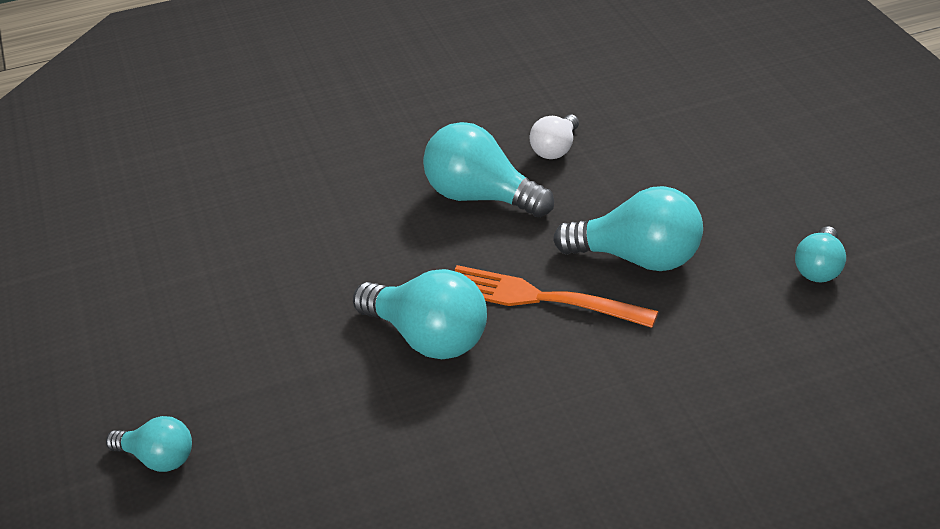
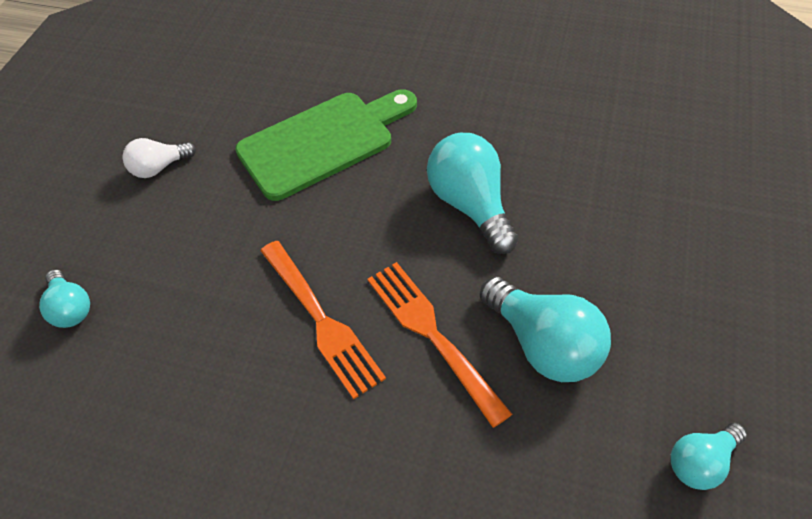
camera: 35 degrees right, 15 degrees up
(286, 215) = (323, 142): none -> green cutting board
(428, 338) = (320, 319): turquoise light bulb -> orange fork
(556, 149) = (568, 190): white light bulb -> white light bulb (159, 167)

